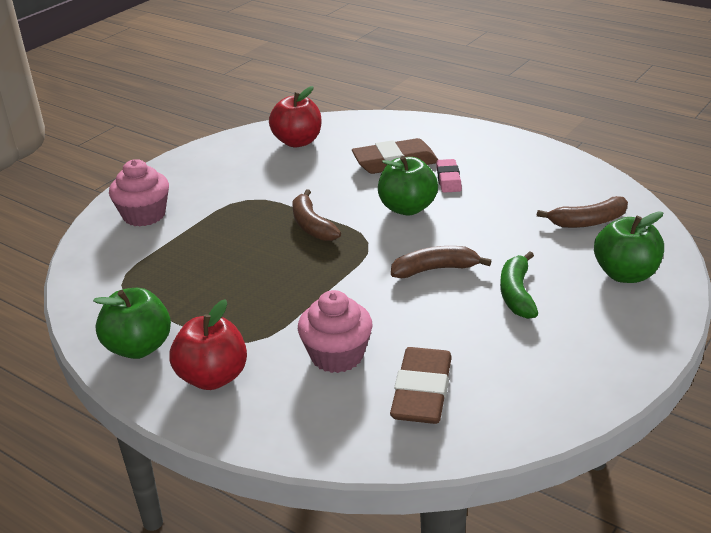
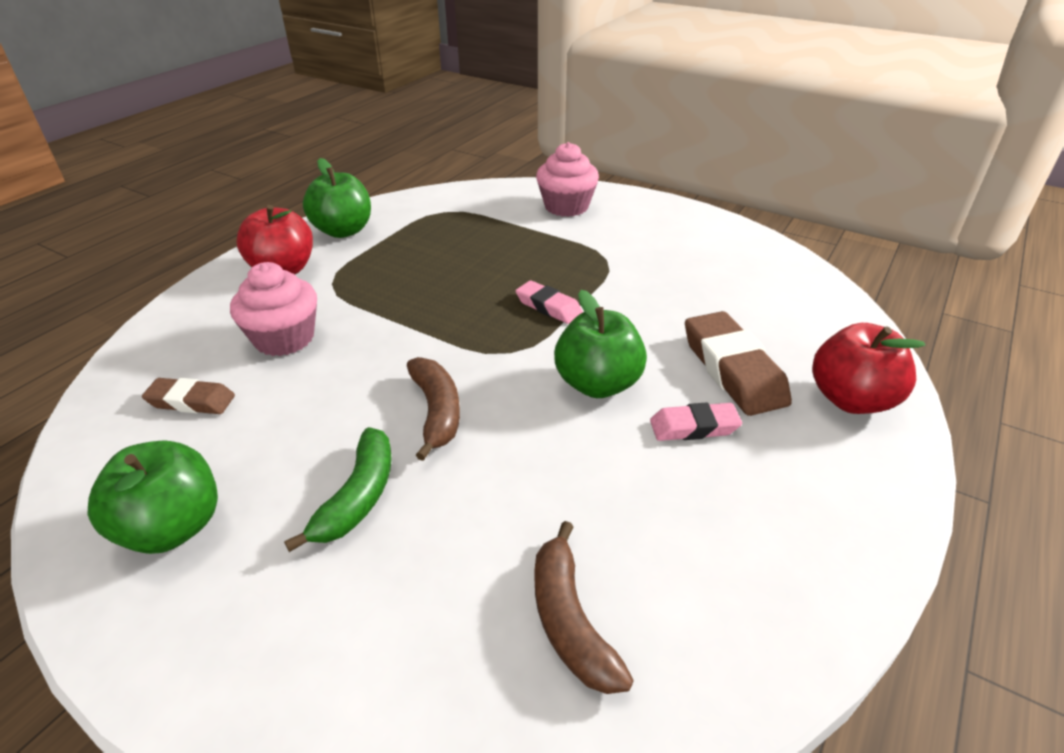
camera: 85 degrees right, 5 degrees up
(297, 142) = (764, 282): red apple -> red apple (851, 399)
(312, 225) = (548, 307): brown banana -> pink eraser
(422, 392) = (191, 401): brown eraser -> brown eraser, size x0.59
(517, 294) = (358, 497): green banana -> green banana turned 105 degrees clockwise
(625, 274) = (381, 662): green apple -> green apple (173, 527)

